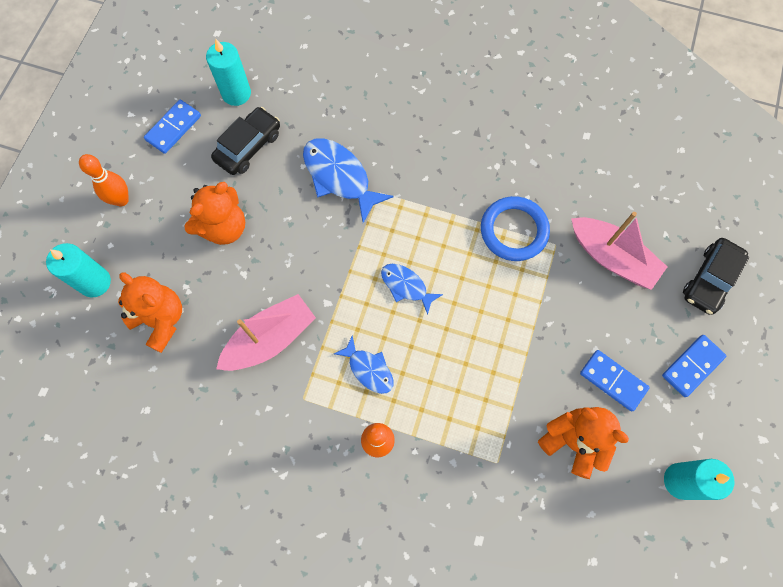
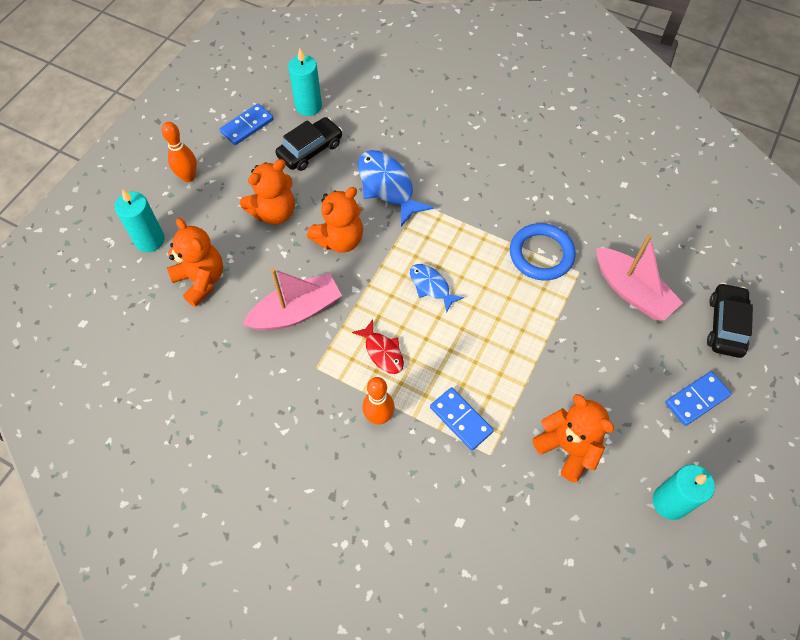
camera: 10 degrees right, 10 degrees down
(300, 248) = (339, 239): none -> orange teddy bear
(369, 369) = (382, 352): blue fish -> red fish
(613, 381) = (615, 400): blue domino -> blue domino (461, 419)
(710, 280) = (725, 325): black car -> black car turned 150 degrees clockwise

